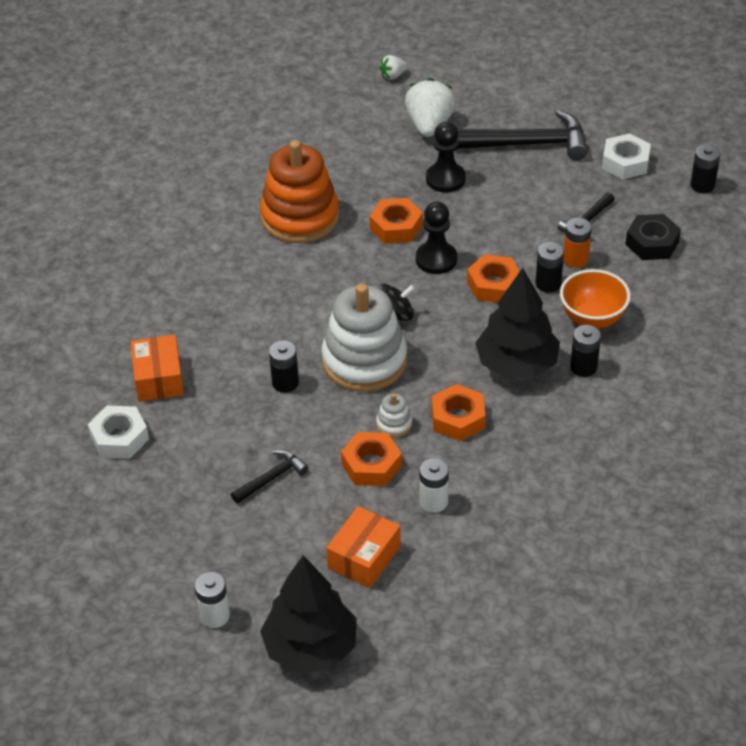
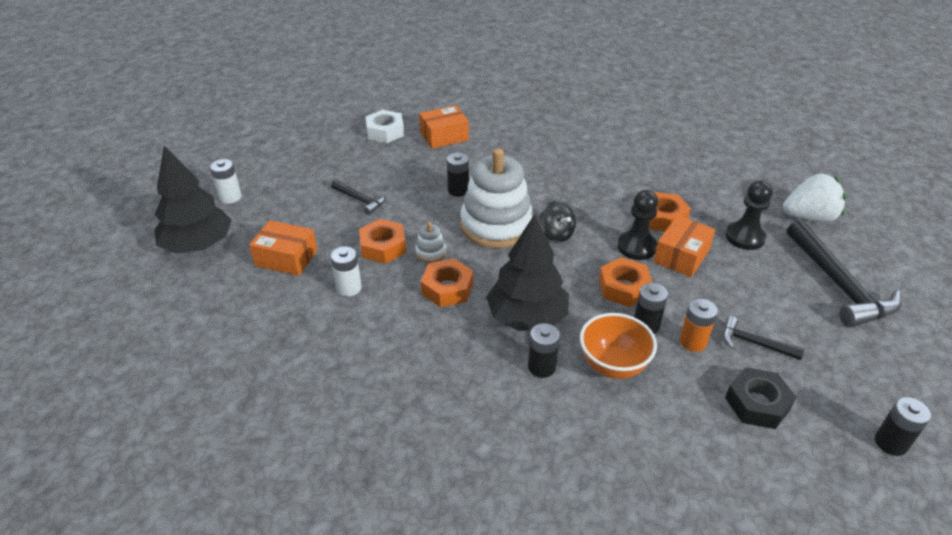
camera: 75 degrees right, 5 degrees down
(300, 217) = (642, 167): orange stacking toy -> none
(393, 76) = (856, 186): white strawberry -> none
(459, 231) = (681, 256): none -> orange box
(625, 162) = (873, 364): white nut -> none

